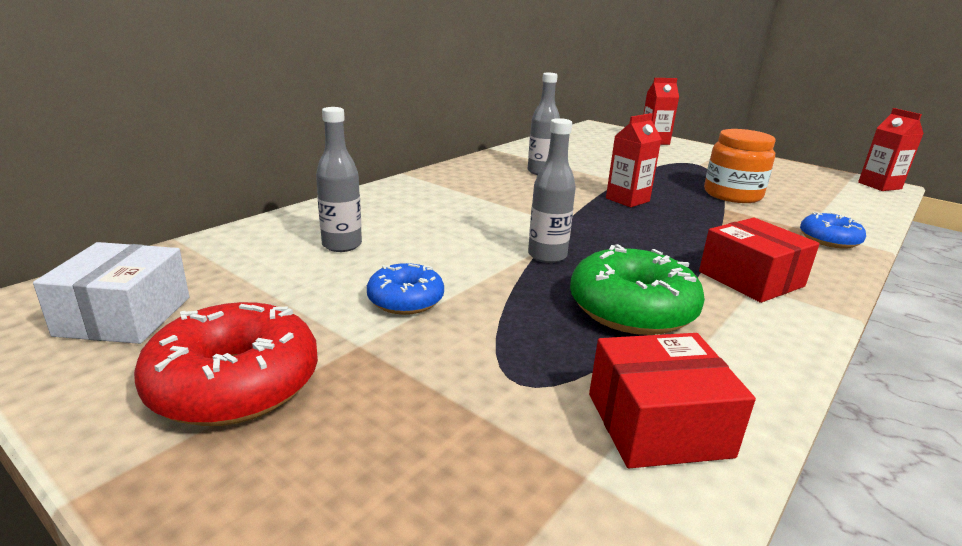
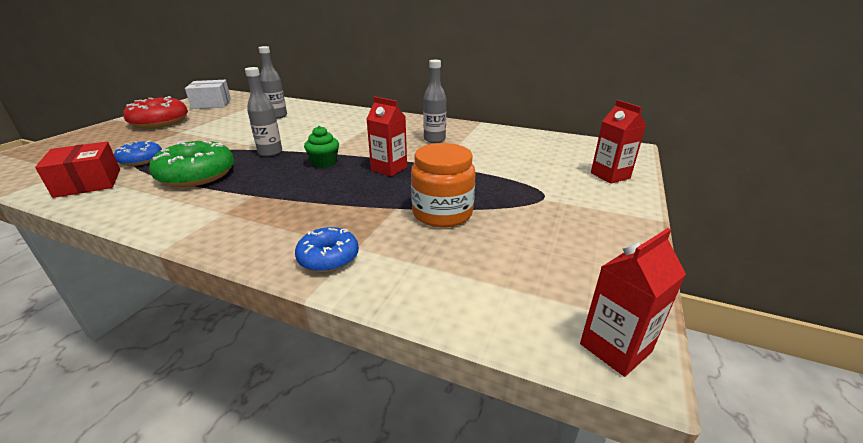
camera: 75 degrees right, 5 degrees up
(405, 300) = (217, 133): blue donut -> blue donut (141, 160)
(601, 226) = (324, 163): none -> green cupcake
(751, 279) = (235, 211): red box -> none

